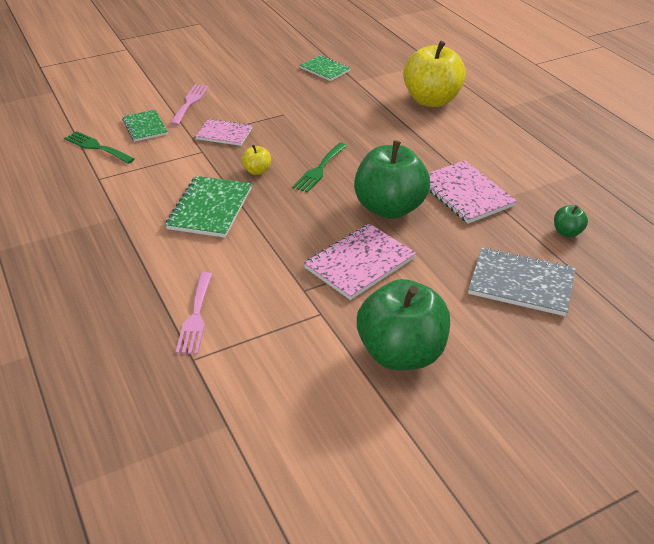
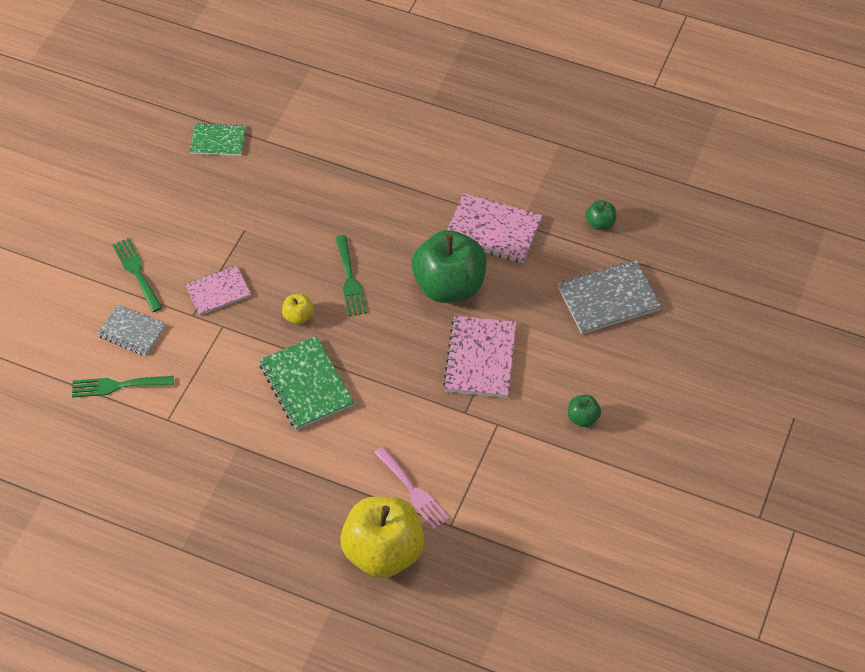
camera: 40 degrees left, 15 degrees up
(145, 127) = (132, 331): green notebook -> grey notebook
(190, 103) = (136, 272): pink fork -> green fork
(401, 353) = (582, 418): green apple -> green apple, size x0.42
(431, 100) = (362, 126): yellow apple -> yellow apple (383, 552)

